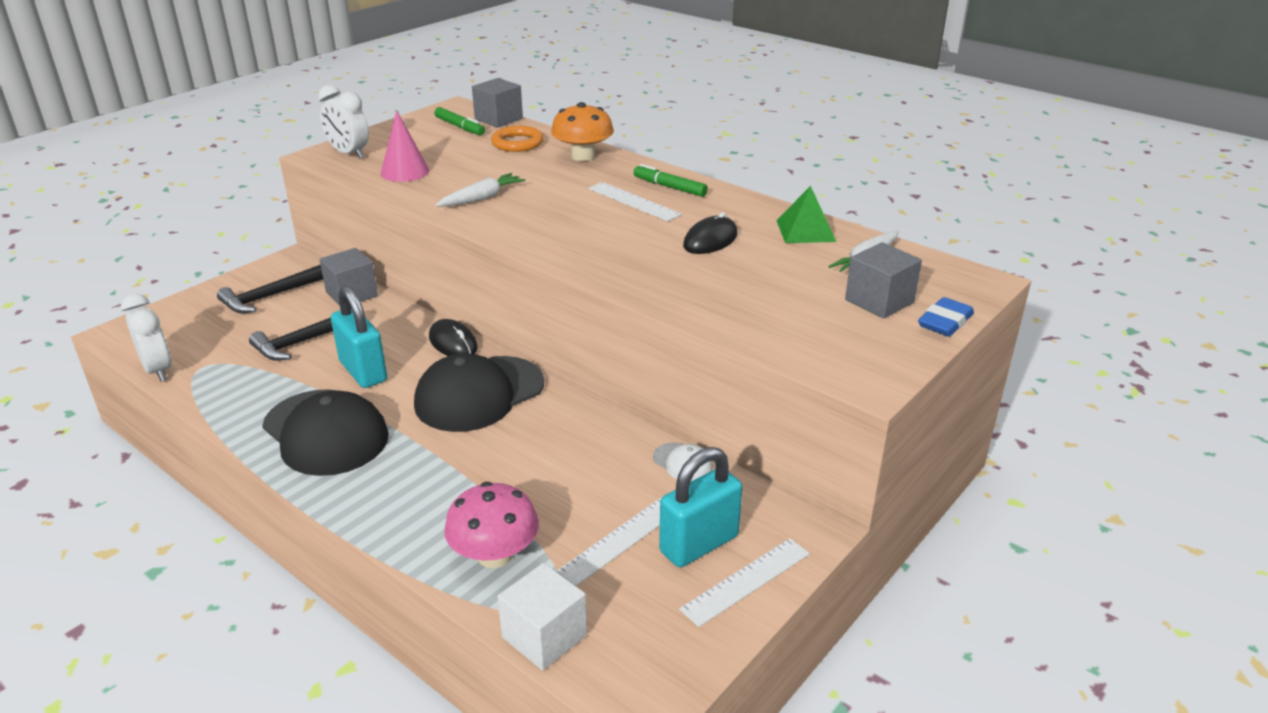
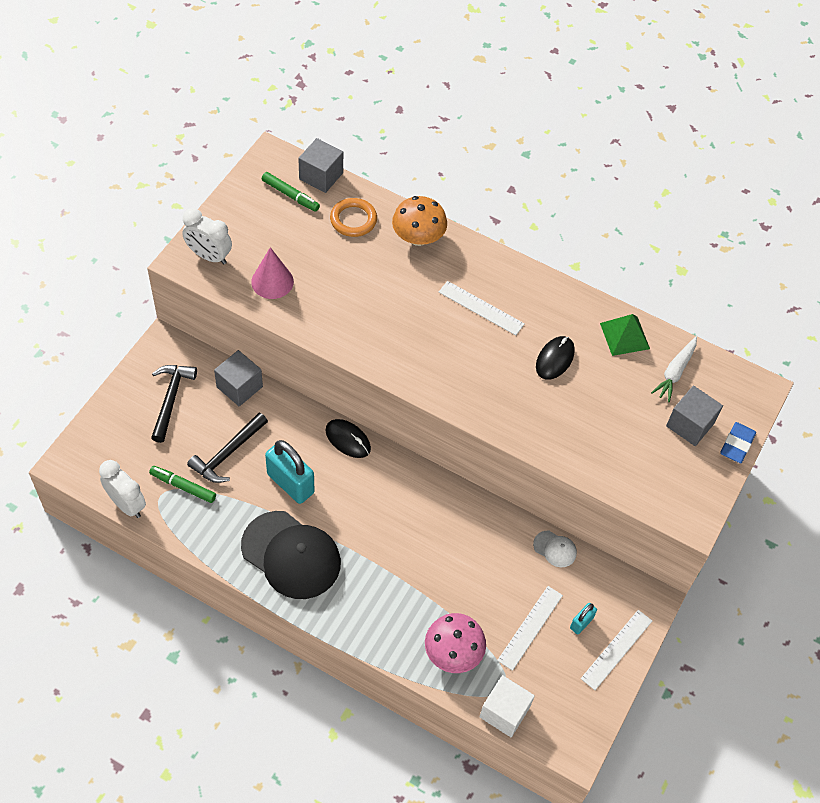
camera: 15 degrees left, 25 degrees up
(269, 297) = (171, 399): black hammer -> black hammer turned 150 degrees clockwise
(479, 394) = (389, 497): black cap -> none
(481, 198) = (354, 317): white carrot -> none
(670, 187) = (505, 281): green marker -> green marker (183, 487)
(699, 544) = (581, 623): turquoise padlock -> turquoise padlock, size x0.50

